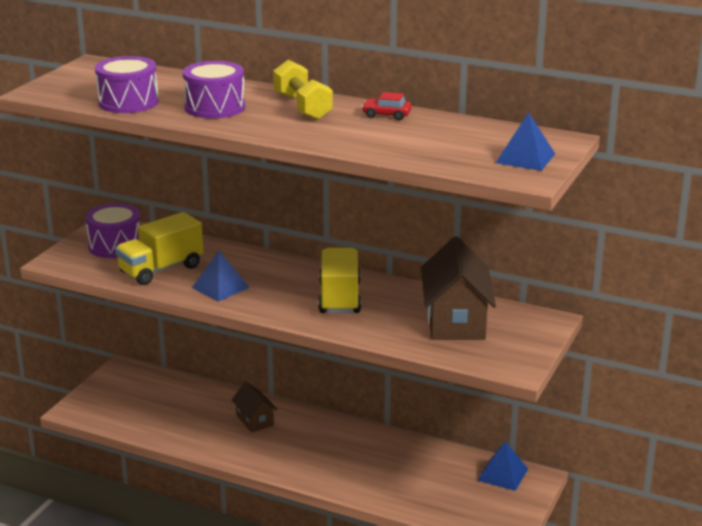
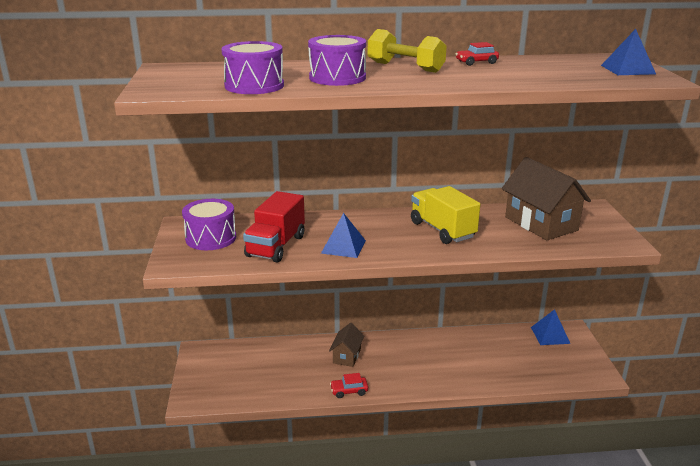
camera: 30 degrees left, 0 degrees up
(161, 269) = (276, 246): yellow truck -> red truck
(221, 453) = (349, 391): none -> red car
(255, 420) = (347, 356): brown house -> brown house turned 75 degrees clockwise

